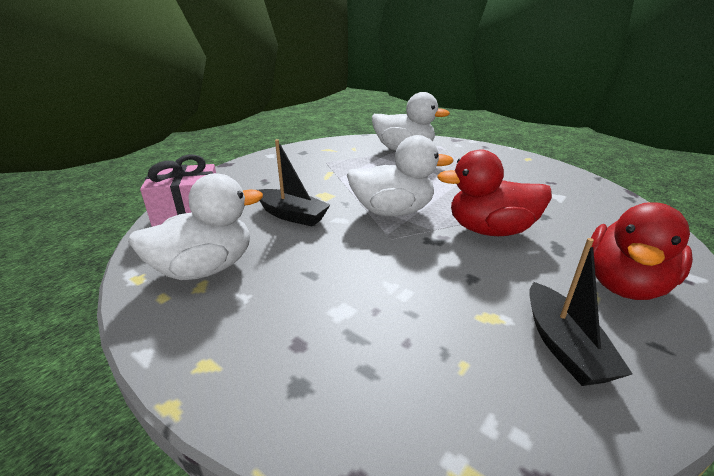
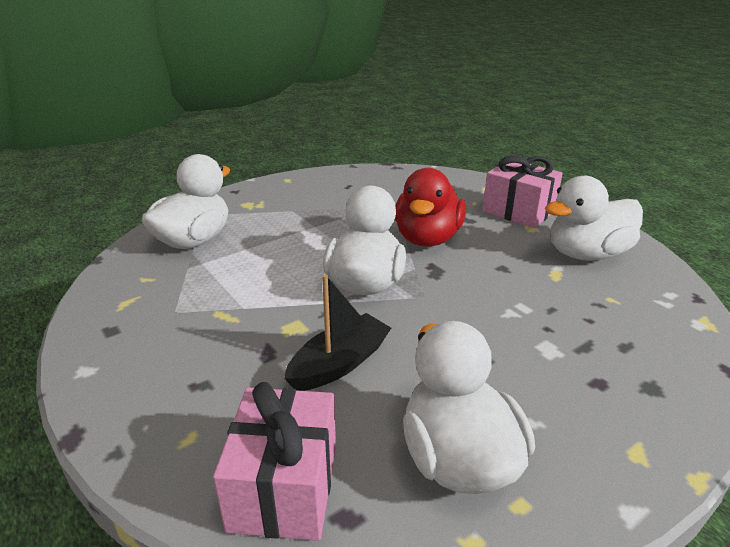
camera: 75 degrees left, 0 degrees up
(564, 346) = (586, 254): black boat -> white duck
(624, 284) = (518, 211): red duck -> pink gift

